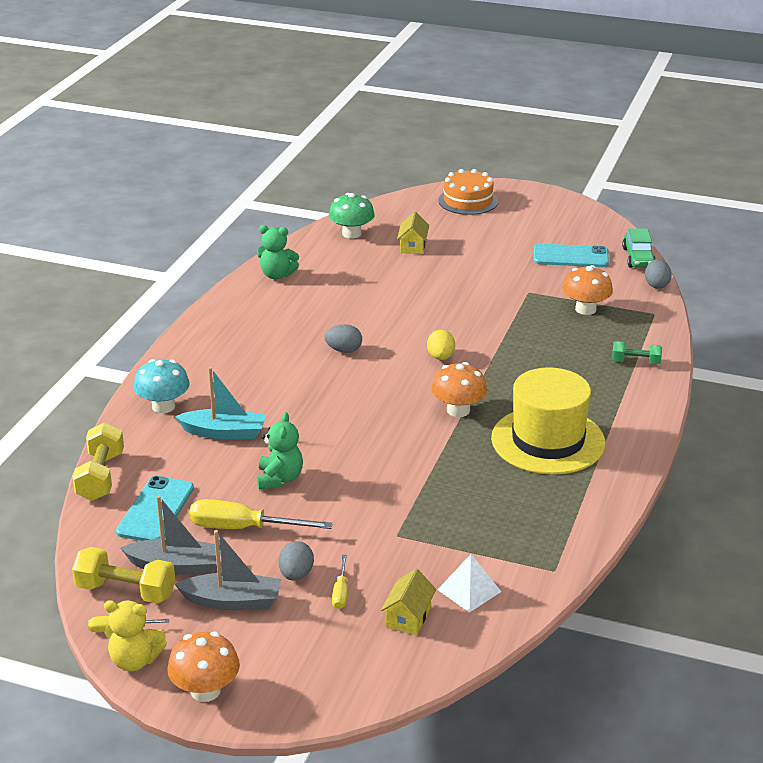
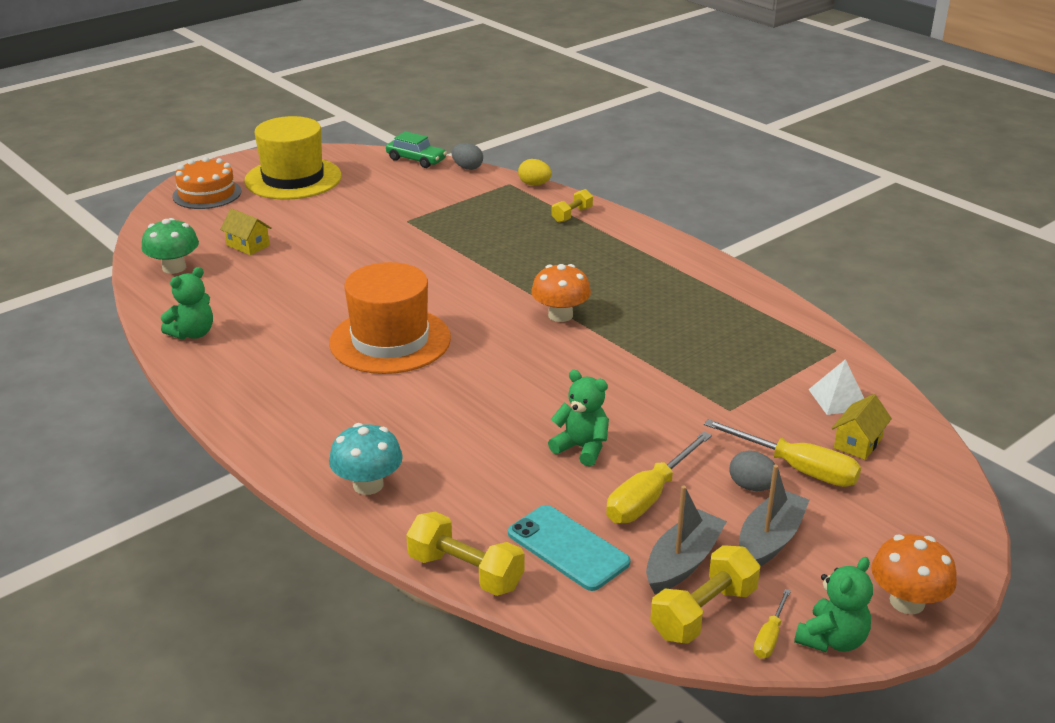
camera: 60 degrees left, 0 degrees up
(135, 660) = (832, 640): yellow teddy bear -> green teddy bear
(224, 433) = (463, 458): turquoise boat -> none
(341, 592) = (797, 468): yellow screwdriver -> yellow screwdriver, size x1.96
(344, 350) = (390, 340): grey egg -> orange hat
(408, 617) = (858, 443): yellow house -> yellow house turned 75 degrees clockwise
(440, 357) = (463, 295): yellow egg -> yellow egg (534, 184)
(548, 441) = (649, 290): yellow hat -> yellow hat (293, 178)
(570, 256) = (374, 184): turquoise phone -> none
(585, 309) = (467, 207): orange mushroom -> none
(635, 362) = (572, 215): green dumbbell -> yellow dumbbell

